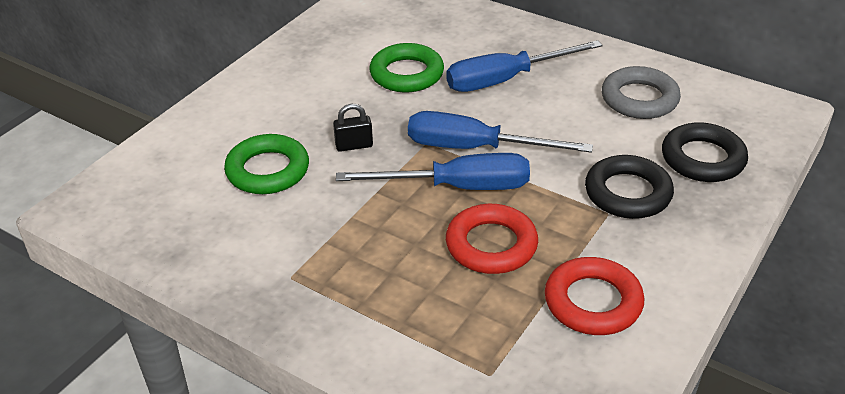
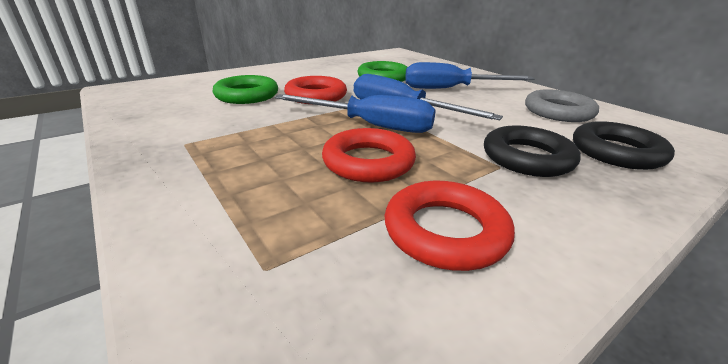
camera: 20 degrees right, 10 degrees down
(354, 145) = (316, 96): black padlock -> red ring

